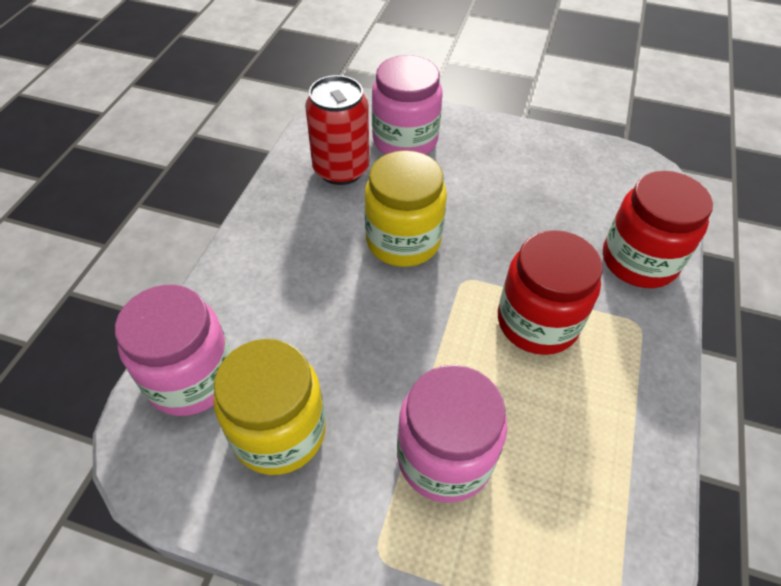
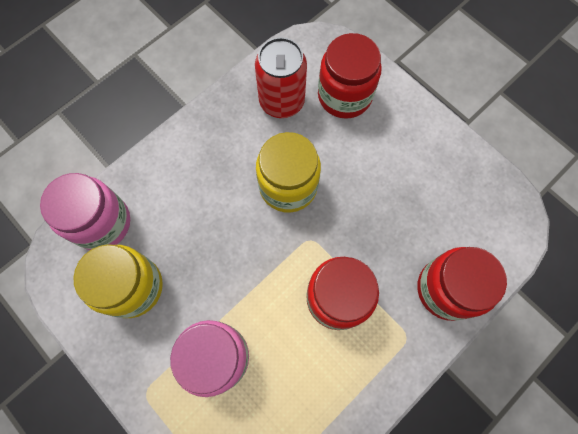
camera: 30 degrees right, 20 degrees up
(405, 140) = (344, 96): pink jar -> red jar

